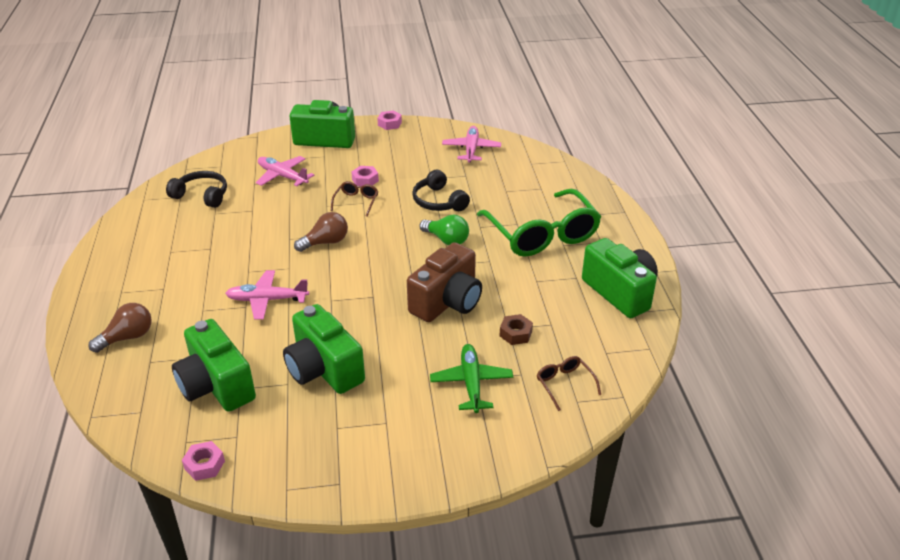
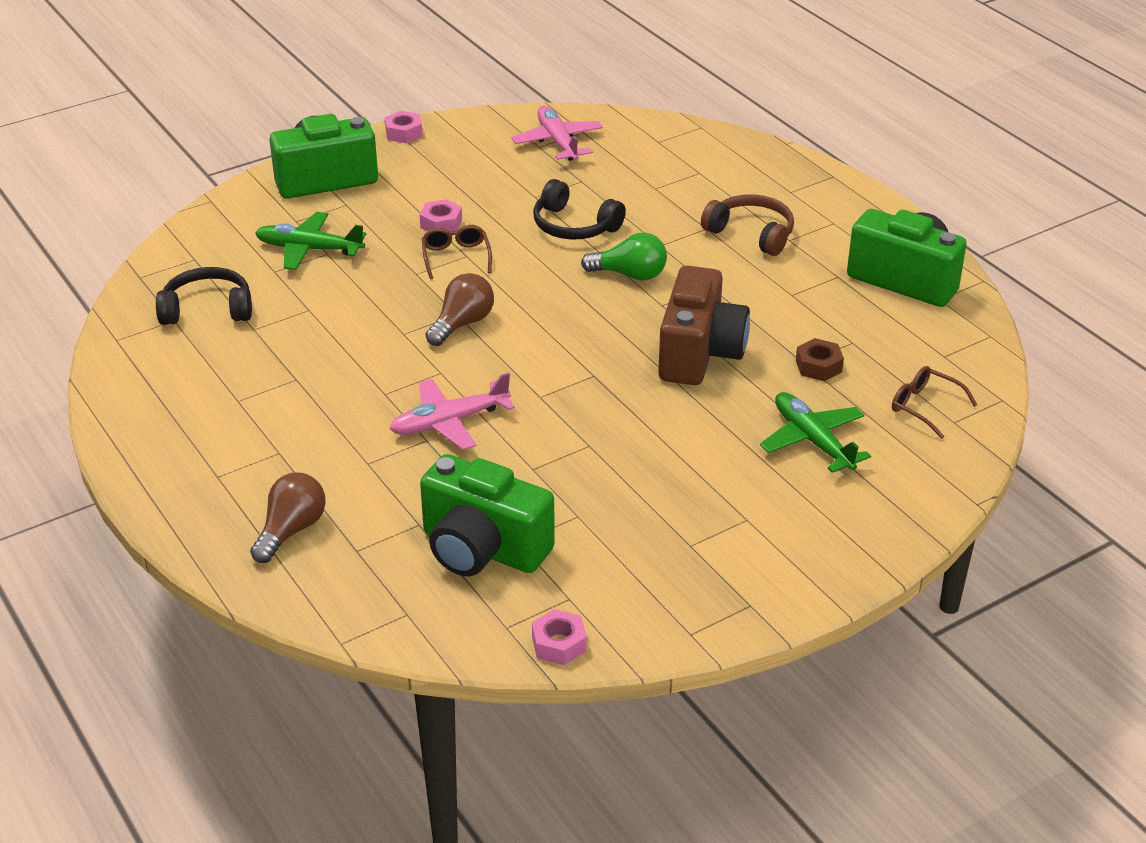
camera: 25 degrees left, 0 degrees up
(282, 176) = (309, 249): pink plane -> green plane
(324, 369) = (610, 484): green camera -> none
(542, 235) = (751, 234): green glasses -> brown headphones

